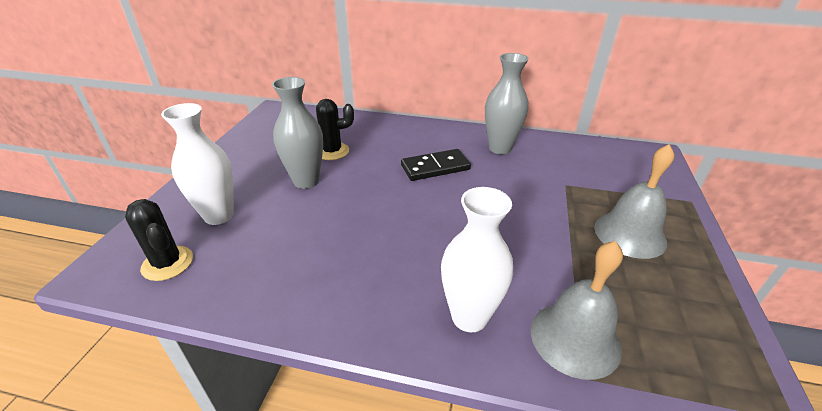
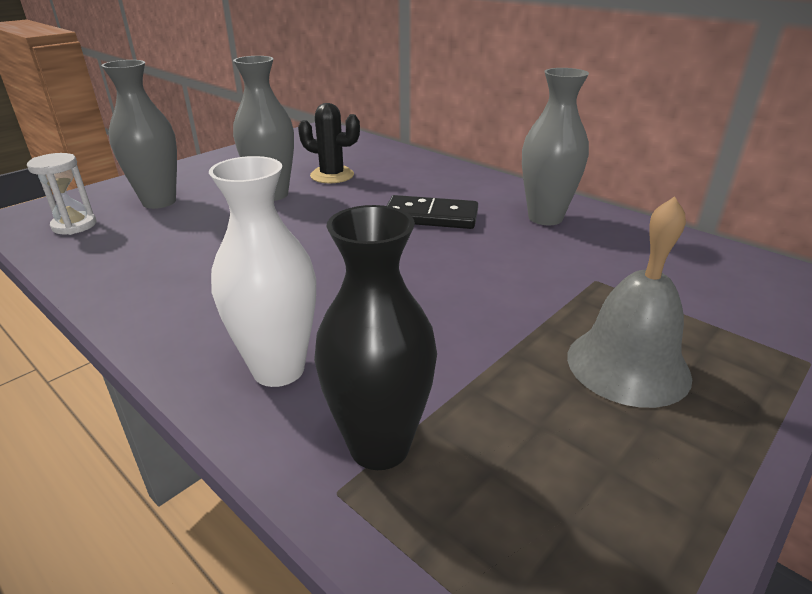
camera: 30 degrees right, 5 degrees down
(167, 263) = (74, 225): black cactus -> white hourglass
(218, 215) = (159, 202): white vase -> grey vase
(575, 338) = (379, 446): grey bell -> black vase

